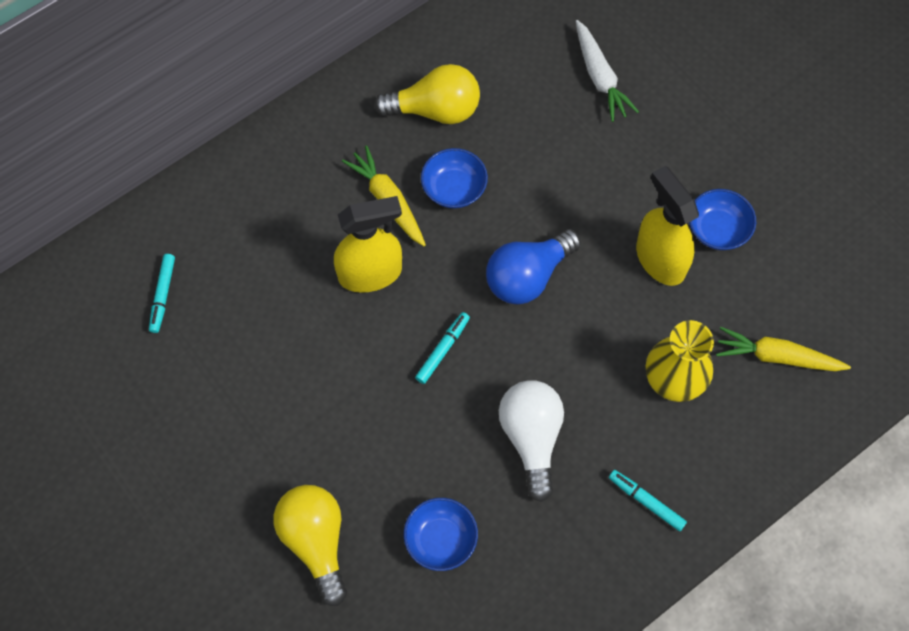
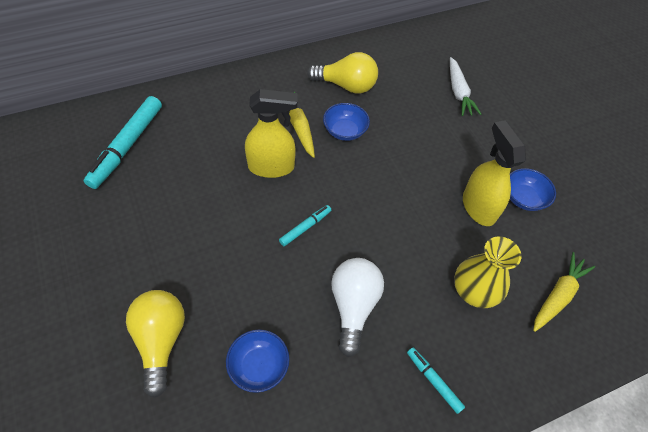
camera: 10 degrees right, 10 degrees down
(163, 295) = (127, 146): turquoise marker -> turquoise marker, size x2.00
(528, 276) = (380, 195): blue light bulb -> none
(777, 357) = (558, 296): yellow carrot -> yellow carrot turned 105 degrees clockwise

